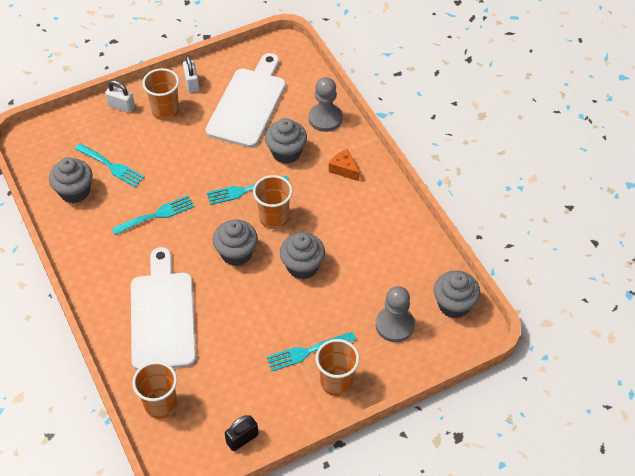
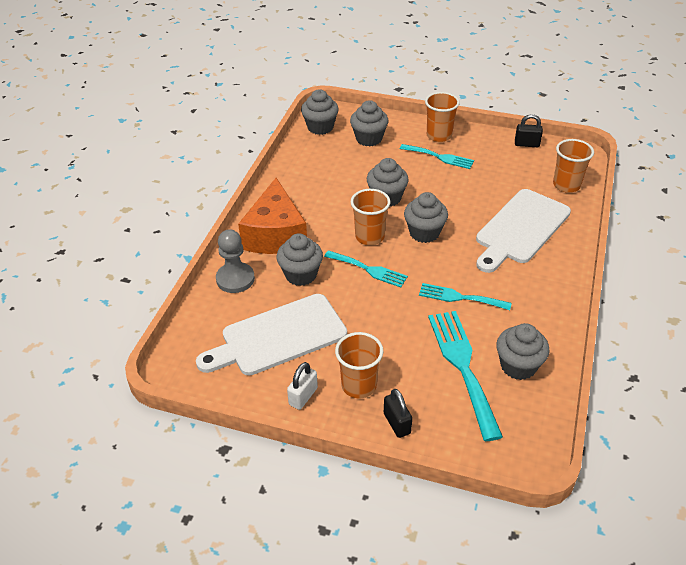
camera: 135 degrees left, 10 degrees down
(112, 166) = (462, 366): turquoise fork -> turquoise fork, size x1.64
(121, 106) = (397, 423): white padlock -> black padlock
(344, 169) = (275, 234): orange cheese -> orange cheese, size x2.35
(394, 325) = (369, 139): grey pawn -> grey cupcake

